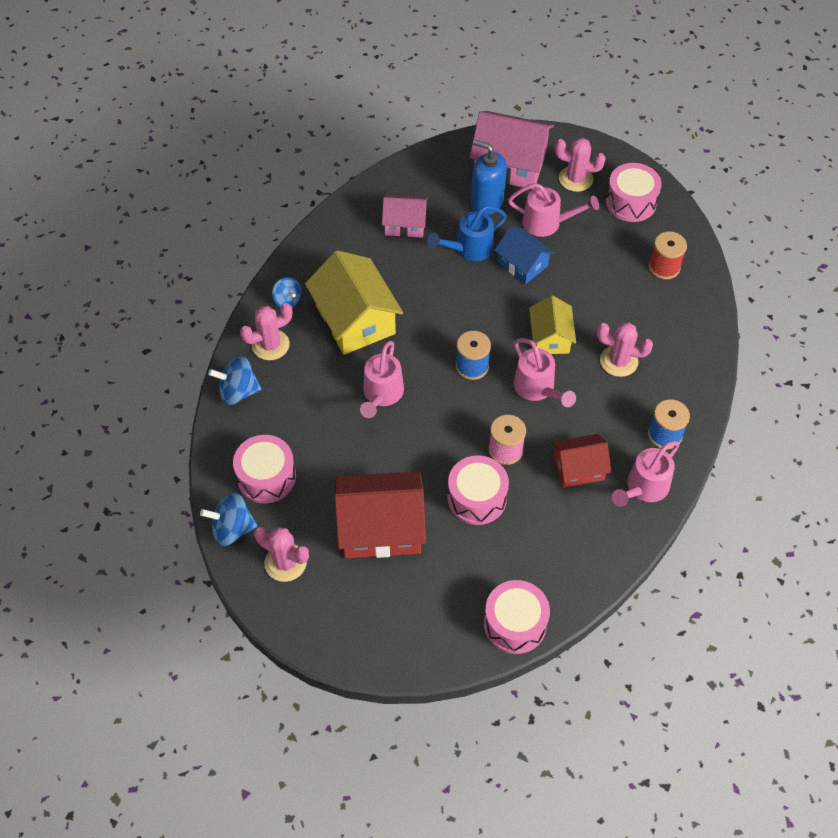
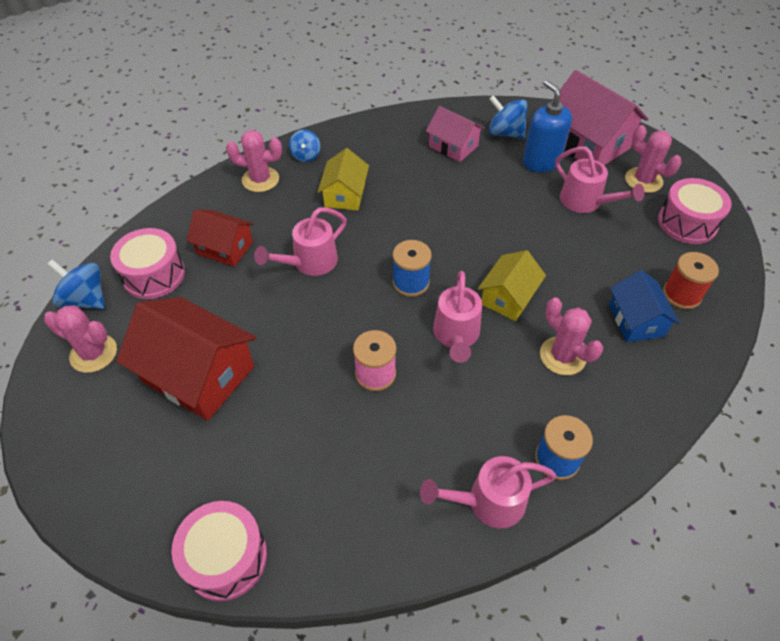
camera: 35 degrees right, 5 degrees down
(238, 391) = (202, 200): blue spinning top -> blue spinning top (505, 133)
(285, 562) = (93, 353): pink cactus -> pink cactus turned 45 degrees counterclockwise
(355, 319) = (345, 195): yellow house -> yellow house, size x0.59
(469, 249) = (493, 189): blue watering can -> none
(477, 498) = (307, 402): pink drum -> none
(522, 264) = (533, 223): blue house -> blue house (636, 320)
(578, 468) = (433, 436): red house -> red house (225, 248)

